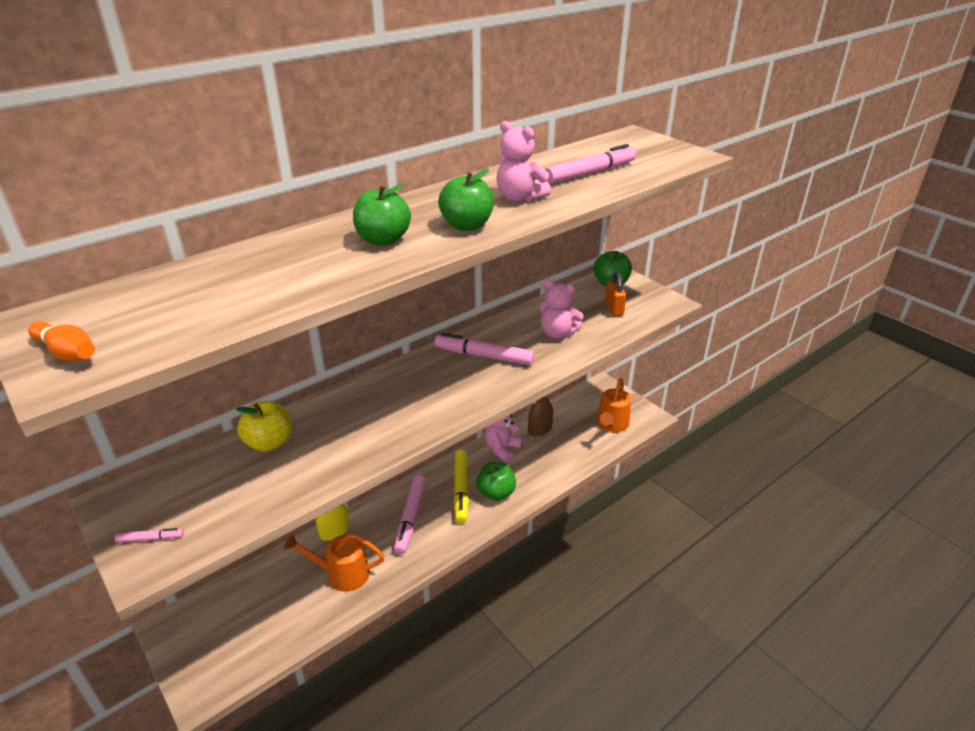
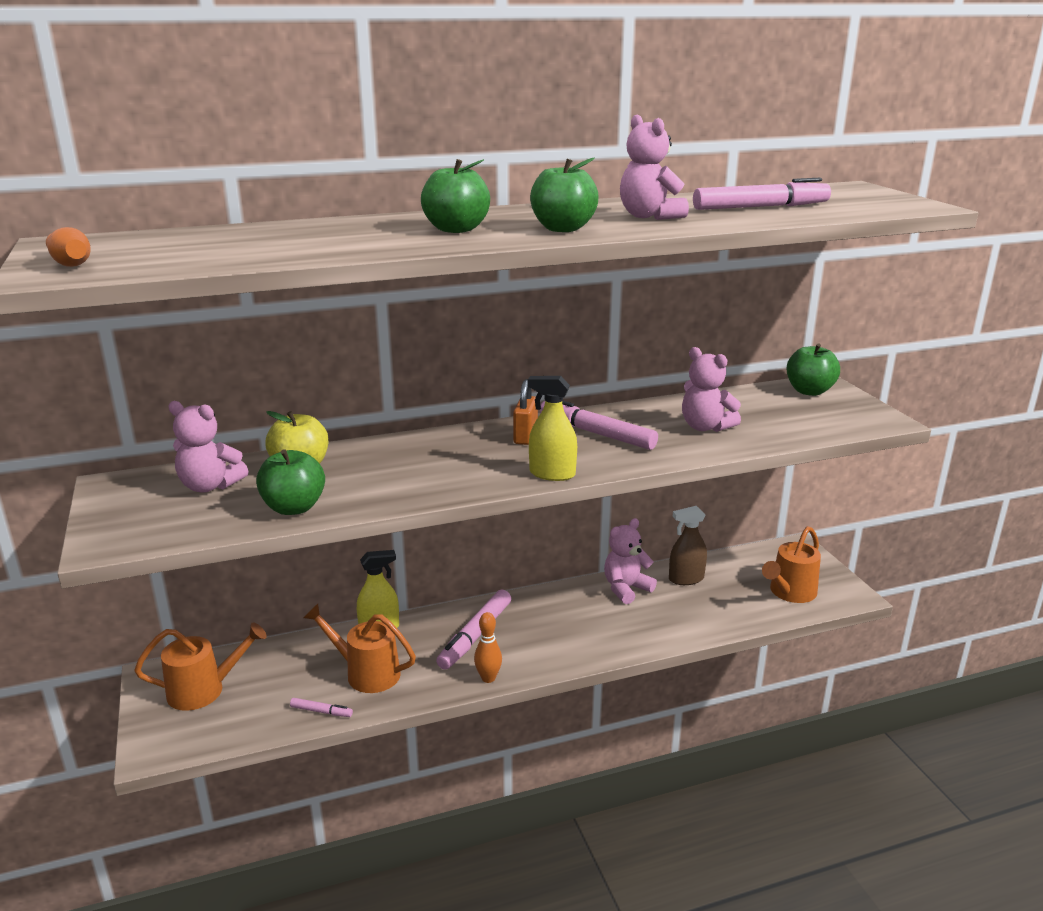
camera: 20 degrees right, 10 degrees down
(150, 538) = (129, 521): pink marker -> pink marker (321, 711)
(201, 481) = (210, 486): none -> pink teddy bear
(217, 627) = (204, 690): none -> orange watering can
(436, 552) = (488, 678): none -> orange bowling pin
(461, 490) = (552, 621): yellow marker -> none
(471, 404) = (552, 474): none -> yellow spray bottle
(496, 493) = (595, 634): green apple -> green apple (294, 508)
(613, 309) = (797, 415): orange padlock -> orange padlock (525, 437)

